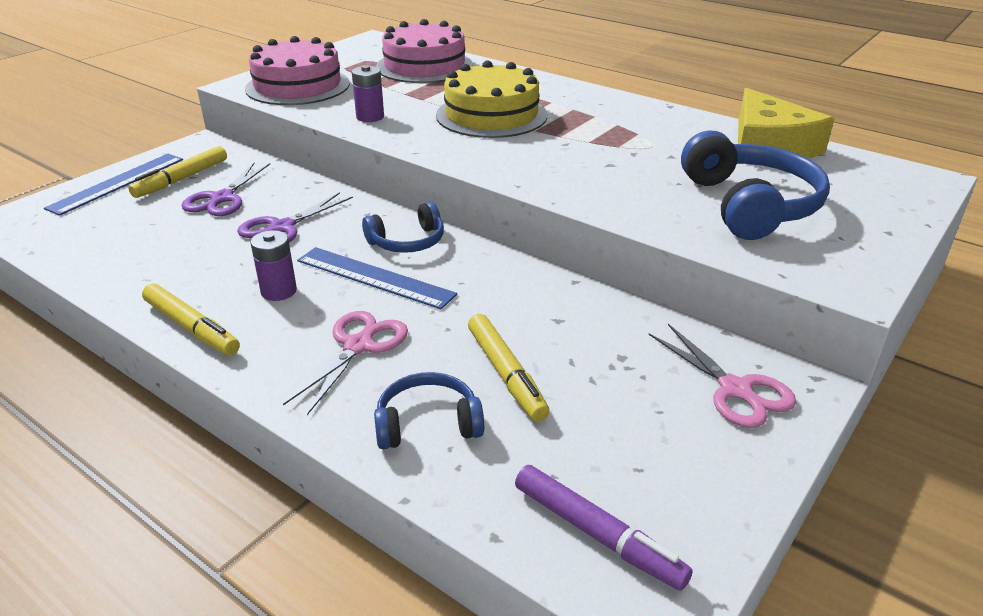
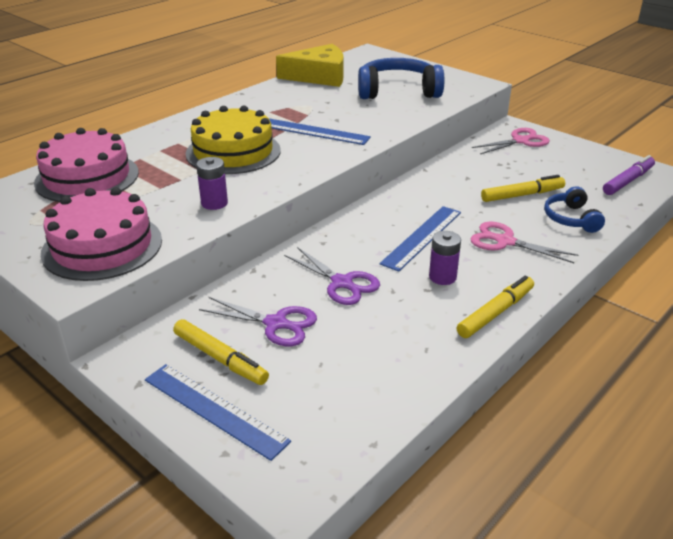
camera: 85 degrees left, 0 degrees up
(407, 242) = (371, 224): blue headphones -> none
(562, 152) = (314, 131): none -> blue ruler

